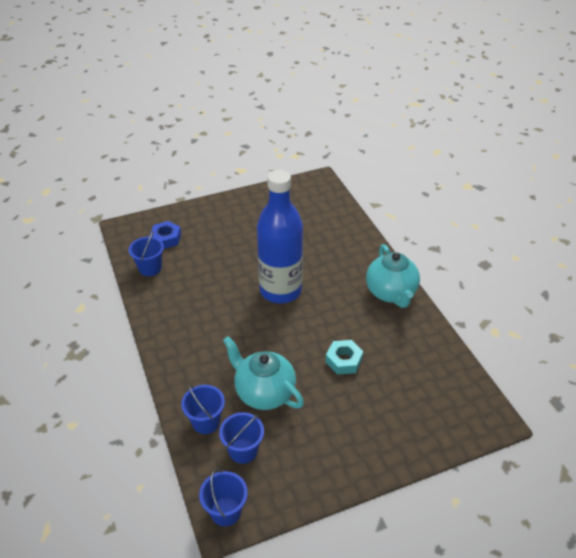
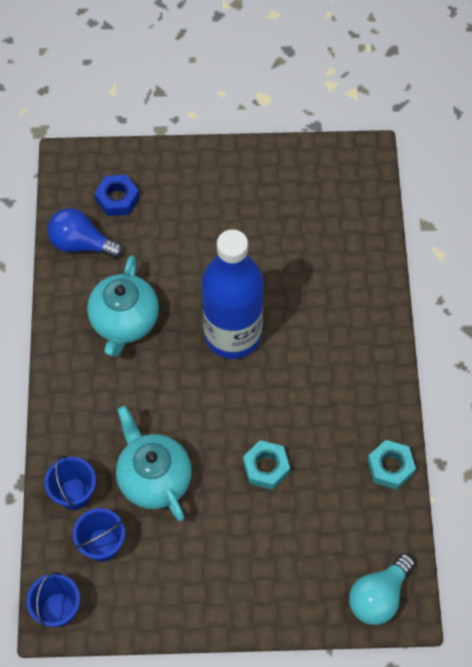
camera: 20 degrees right, 20 degrees up
(150, 268) = (81, 244): blue bucket -> blue light bulb
(391, 293) = (373, 386): turquoise teapot -> turquoise teapot (124, 322)
(430, 335) = (390, 467): none -> turquoise nut
(470, 417) = (378, 596): none -> turquoise light bulb

